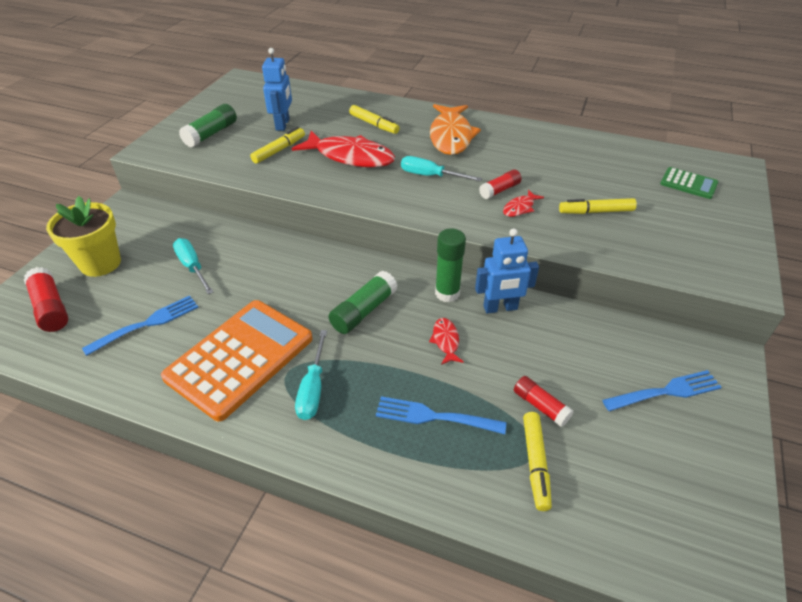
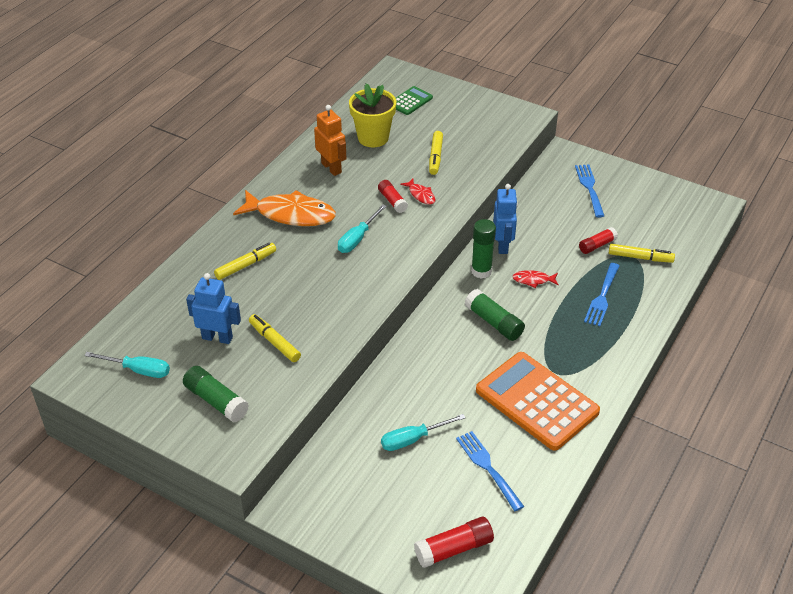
camera: 80 degrees left, 0 degrees up
(100, 263) = (391, 517): yellow flower pot -> yellow flower pot (373, 138)
(313, 388) = (572, 358): turquoise screwdriver -> turquoise screwdriver (138, 370)
(350, 157) = (306, 289): red fish -> none
(533, 148) = (331, 168): none -> orange robot

